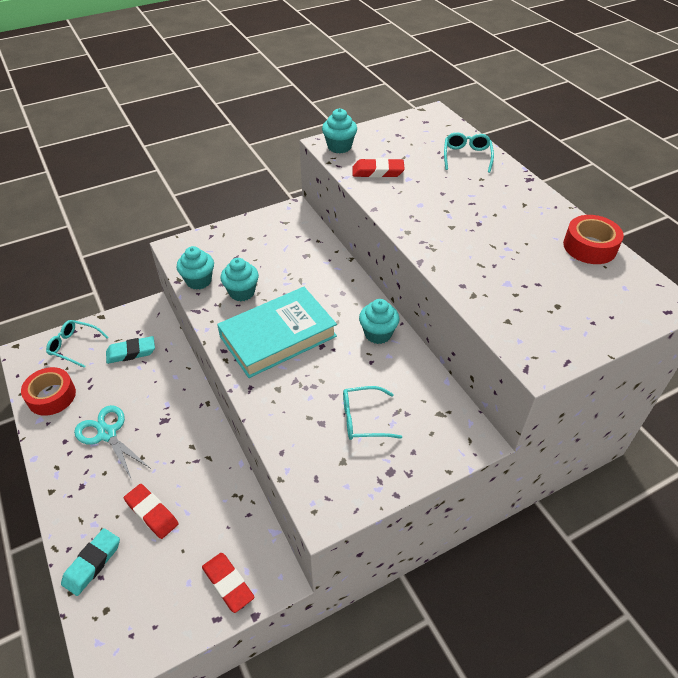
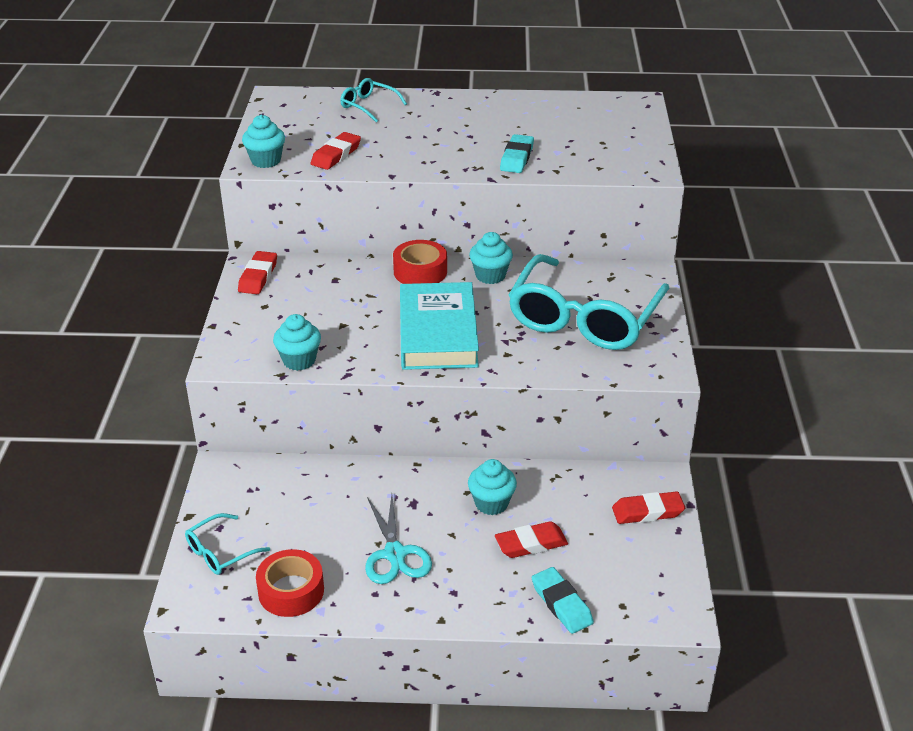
camera: 60 degrees left, 10 degrees down
(107, 434) = (395, 554): turquoise scissors -> turquoise scissors turned 90 degrees counterclockwise
(131, 352) = (281, 504): turquoise eraser -> turquoise eraser (516, 158)
(242, 292) = (349, 337): turquoise cupcake -> turquoise cupcake (491, 503)
(281, 220) = (258, 276): none -> red eraser
(363, 419) = (584, 318): turquoise glasses -> turquoise glasses, size x2.31
(589, 247) = (551, 103): red tape -> red tape (420, 271)

